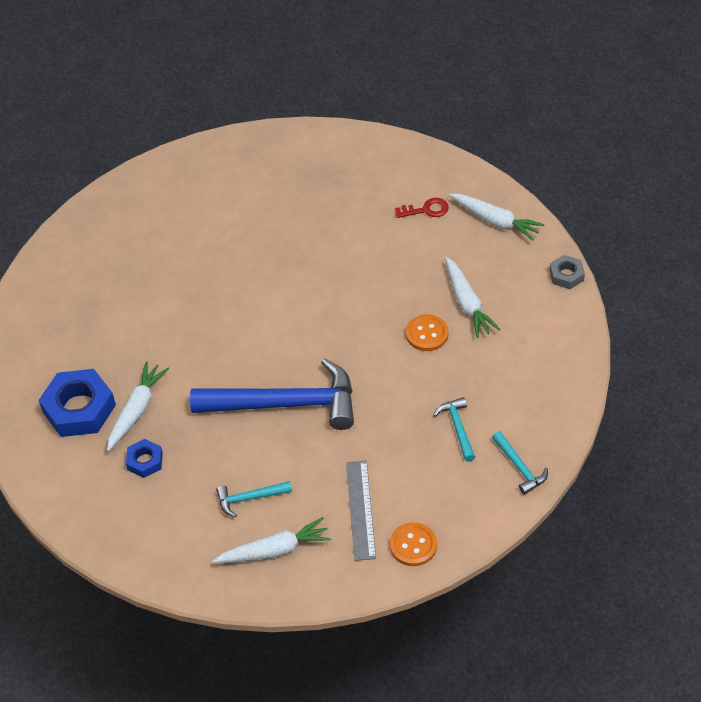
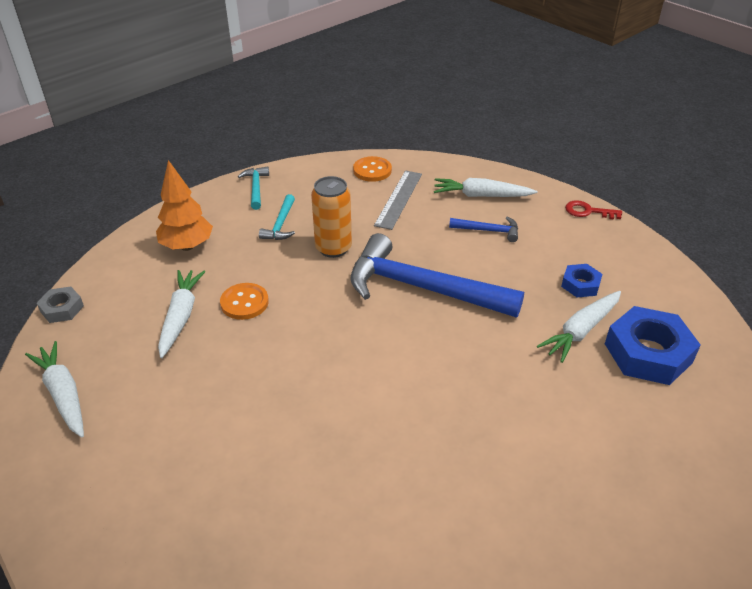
camera: 160 degrees left, 10 degrees down
(250, 498) = (488, 231): turquoise hammer -> blue hammer
(389, 418) = (333, 248): none -> orange can
(426, 210) = (123, 442): red key -> red key (588, 211)
(523, 370) = (187, 246): none -> orange tree

